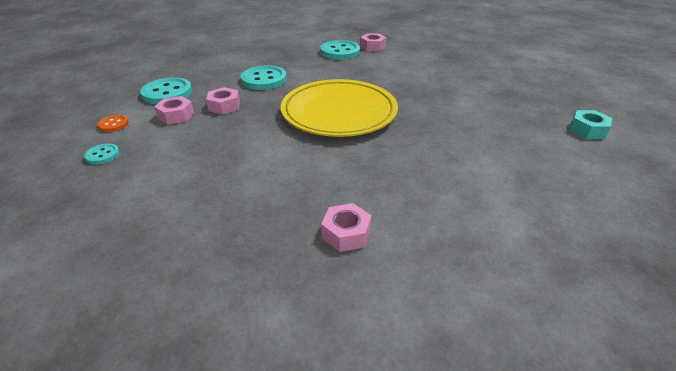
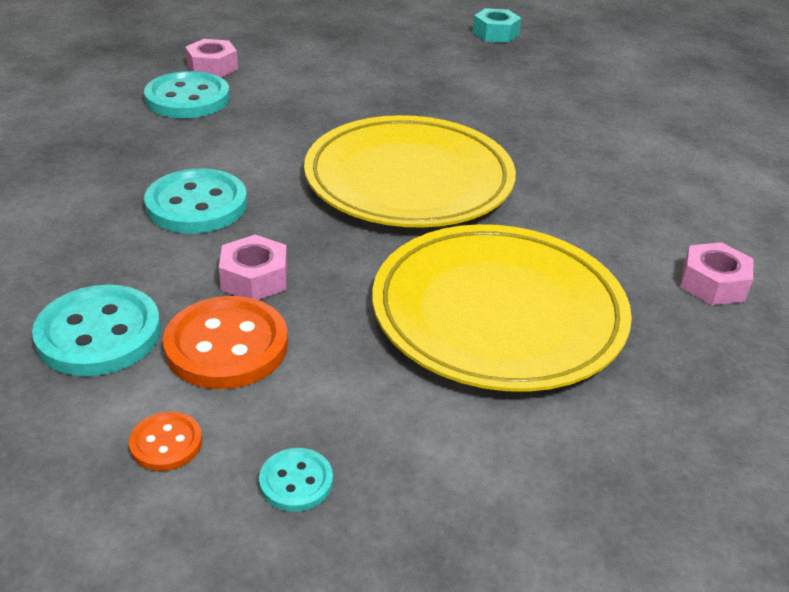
camera: 60 degrees left, 0 degrees up
(176, 116) = (226, 346): pink nut -> orange button
(248, 167) = (498, 313): none -> yellow plate
(587, 130) = (617, 56): turquoise nut -> turquoise nut (495, 34)

